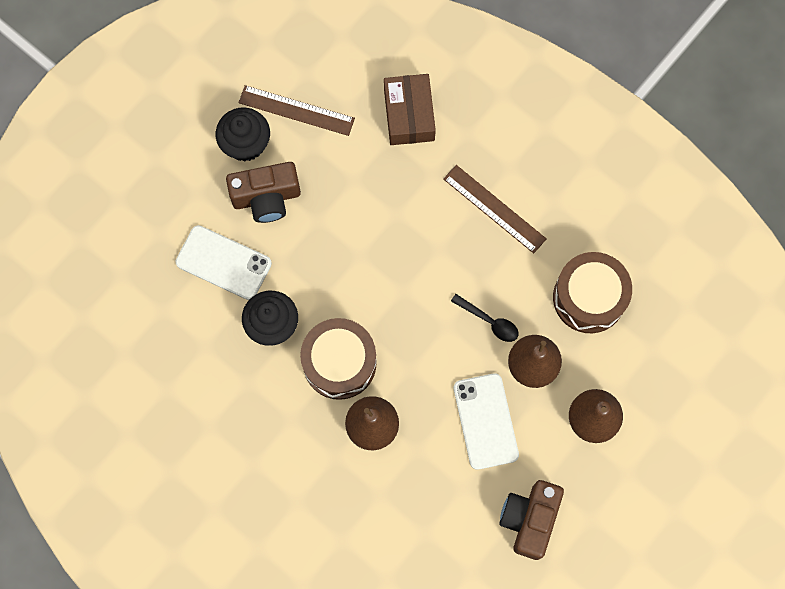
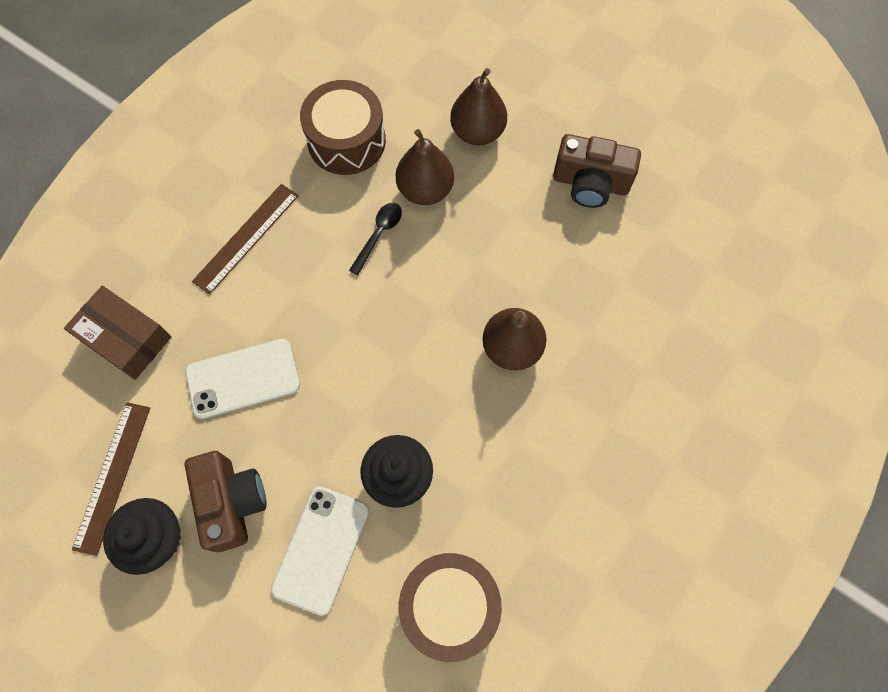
camera: 95 degrees left, 5 degrees down
(339, 363) = (440, 391): brown drum -> brown drum (449, 606)
(409, 115) = (126, 338): brown box -> brown box turned 45 degrees clockwise
(486, 421) = (491, 231): white phone -> white phone (243, 378)

